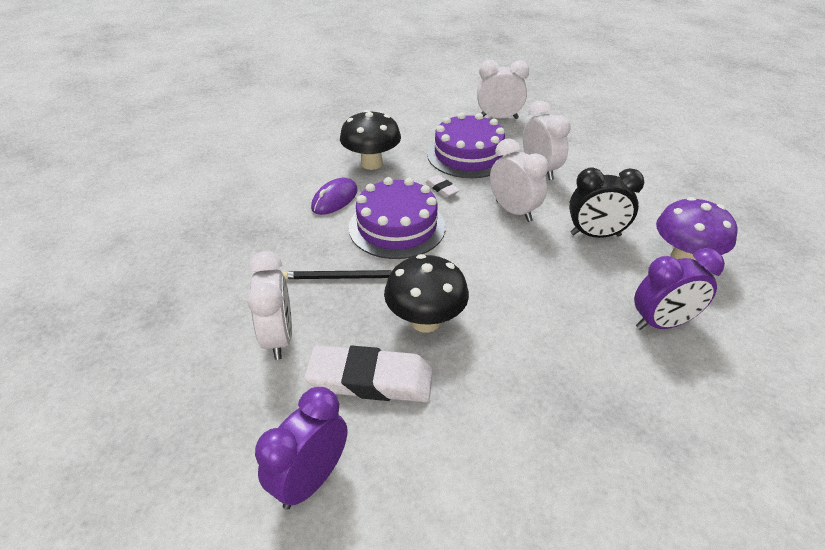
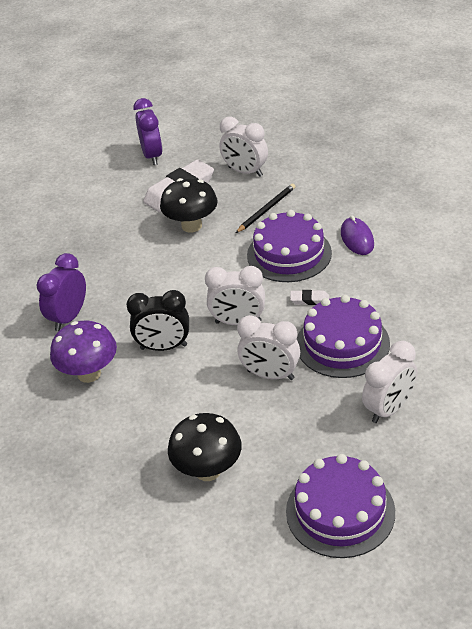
camera: 135 degrees right, 0 degrees up
(371, 163) = (390, 278): black mushroom -> black mushroom (208, 470)
(590, 105) = (340, 511): none -> purple cake
(595, 235) = (163, 347): black clock -> black clock turned 135 degrees counterclockwise

